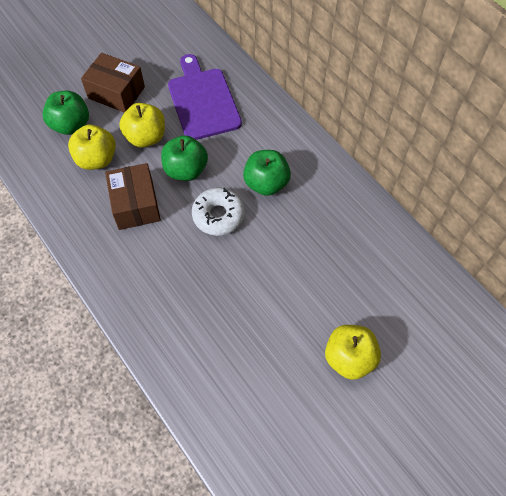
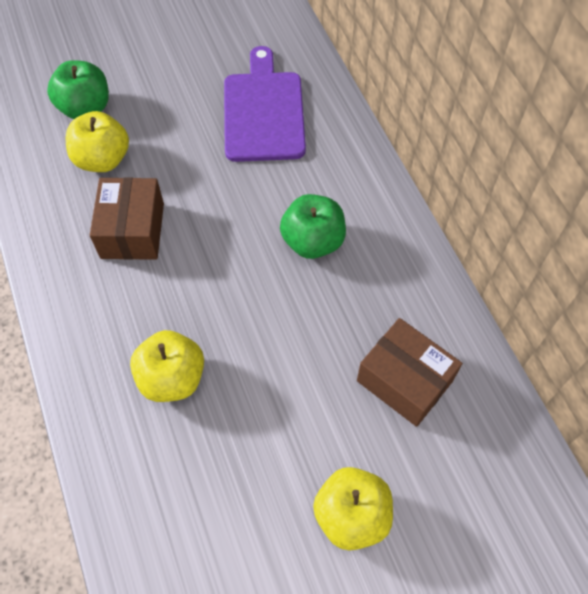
camera: 15 degrees right, 0 degrees up
(116, 92) = (156, 78): brown box -> brown box (404, 380)
(146, 137) = (174, 144): yellow apple -> yellow apple (172, 378)
(186, 170) = (212, 199): green apple -> none
(218, 215) = (235, 270): white donut -> none

